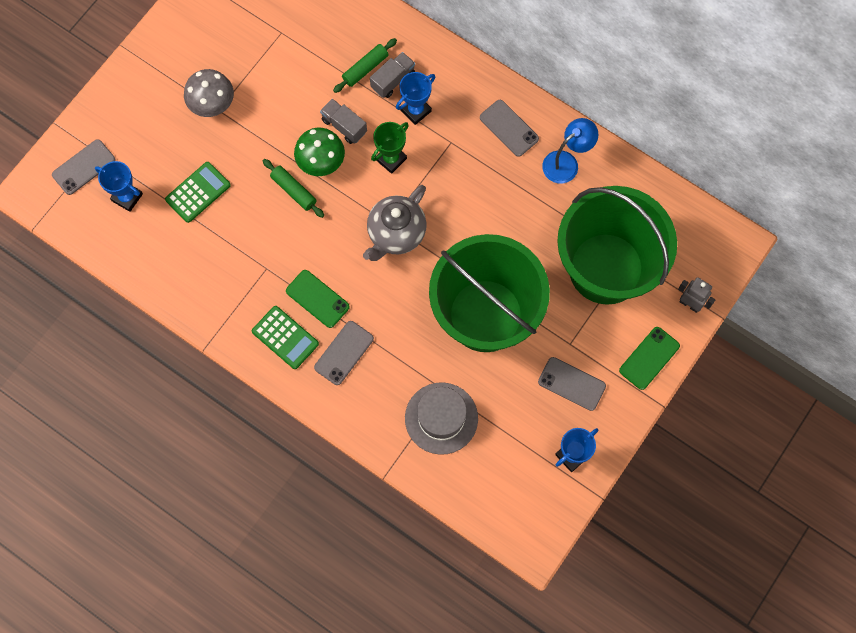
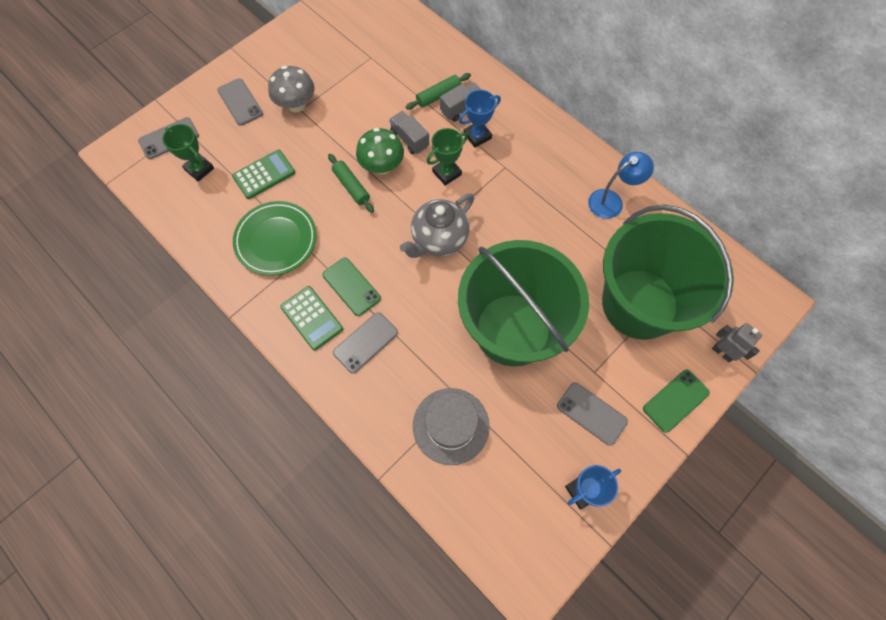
camera: 10 degrees right, 5 degrees down
(127, 197) = (199, 169): blue trophy -> green trophy
(229, 263) = (276, 240): none -> green plate
(509, 128) = (561, 163): grey phone -> grey phone (240, 102)

